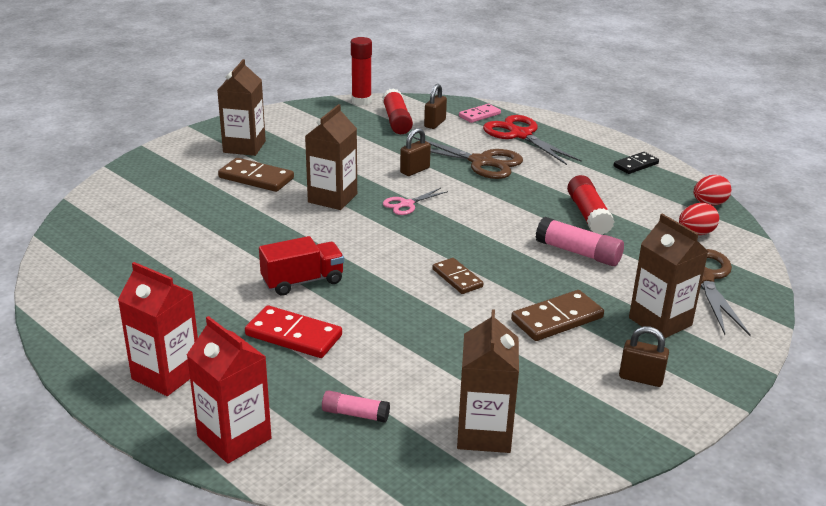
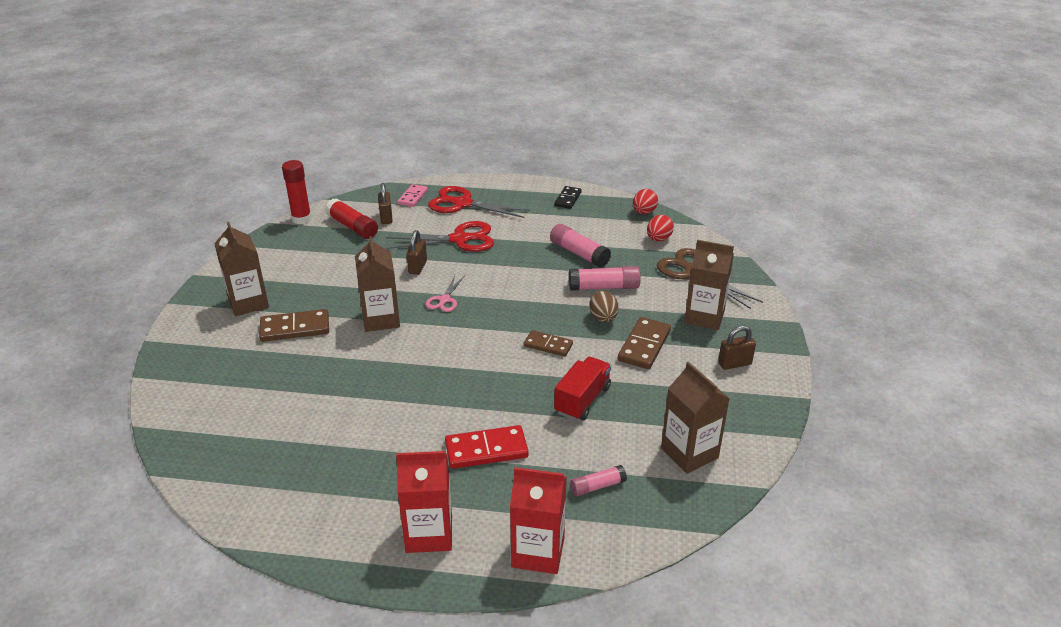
camera: 35 degrees left, 5 degrees up
(302, 281) = (441, 402): red truck -> red truck (582, 400)
(482, 162) = (460, 239): brown scissors -> red scissors
(543, 278) = (603, 318): none -> brown egg
(588, 214) = (579, 253): red glue stick -> pink glue stick

